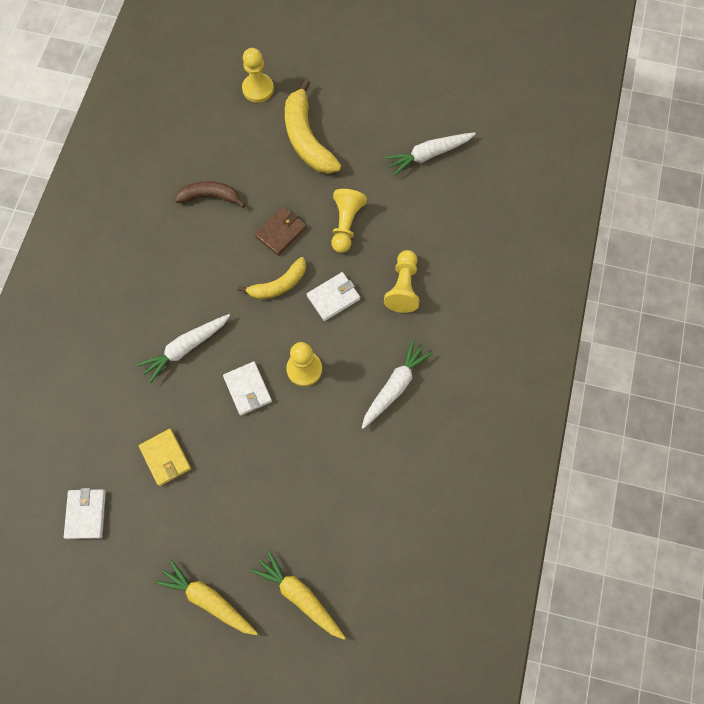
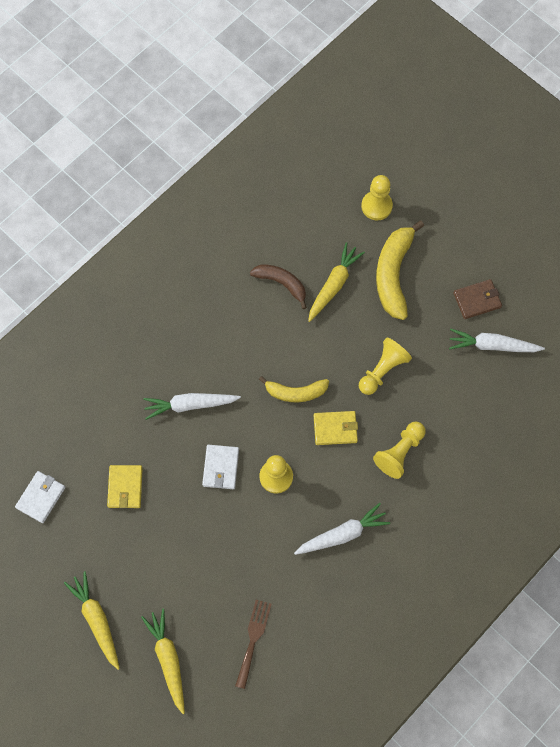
camera: 30 degrees right, 0 degrees up
(258, 174) = (334, 284): none -> yellow carrot
(281, 232) = (323, 347): brown wallet -> brown wallet (477, 300)
(333, 297) = (335, 428): white wallet -> yellow wallet
(369, 529) = (253, 639): none -> brown fork

